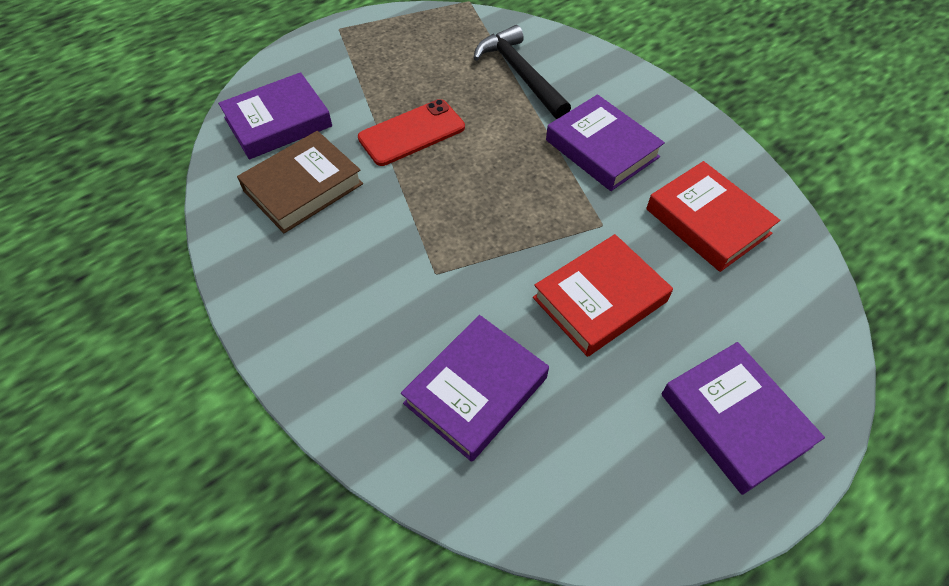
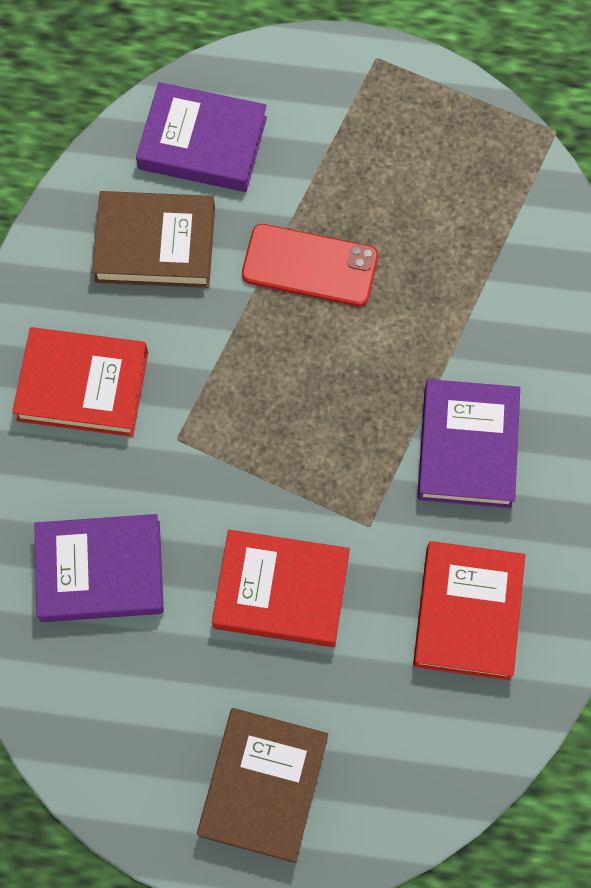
camera: 45 degrees right, 15 degrees up
(338, 294) = (83, 386): none -> red book
(520, 74) = (494, 283): black hammer -> none
(735, 420) = (263, 786): purple book -> brown book

